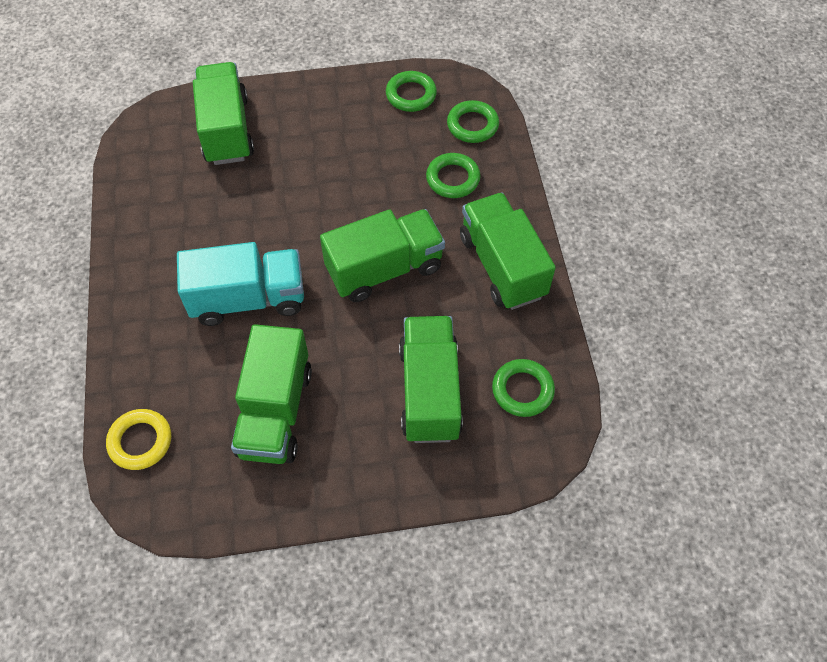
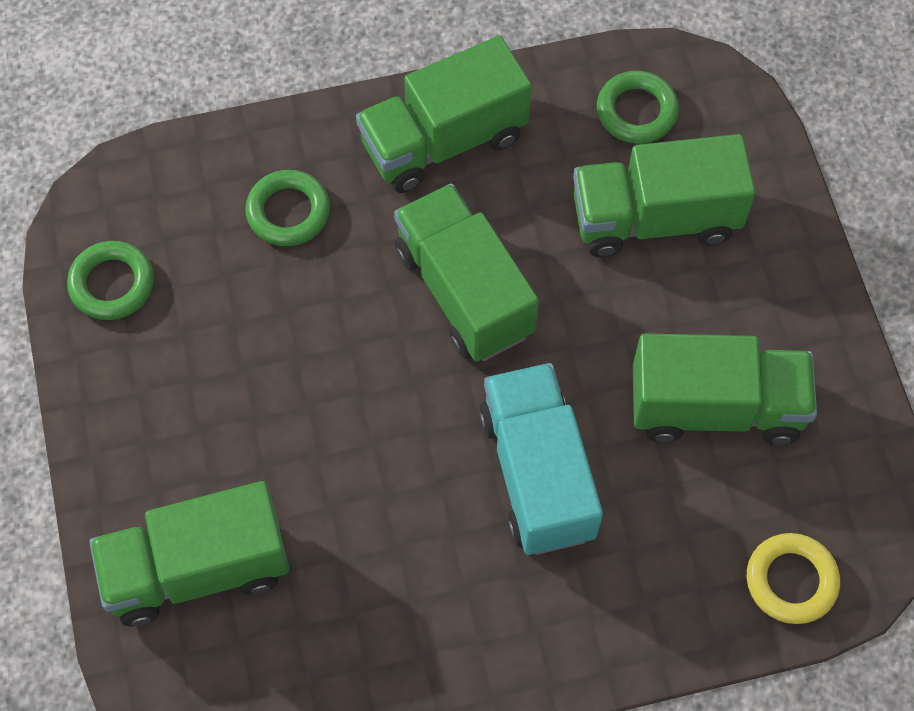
camera: 95 degrees left, 5 degrees up
(472, 125) = (177, 190): green ring -> none

